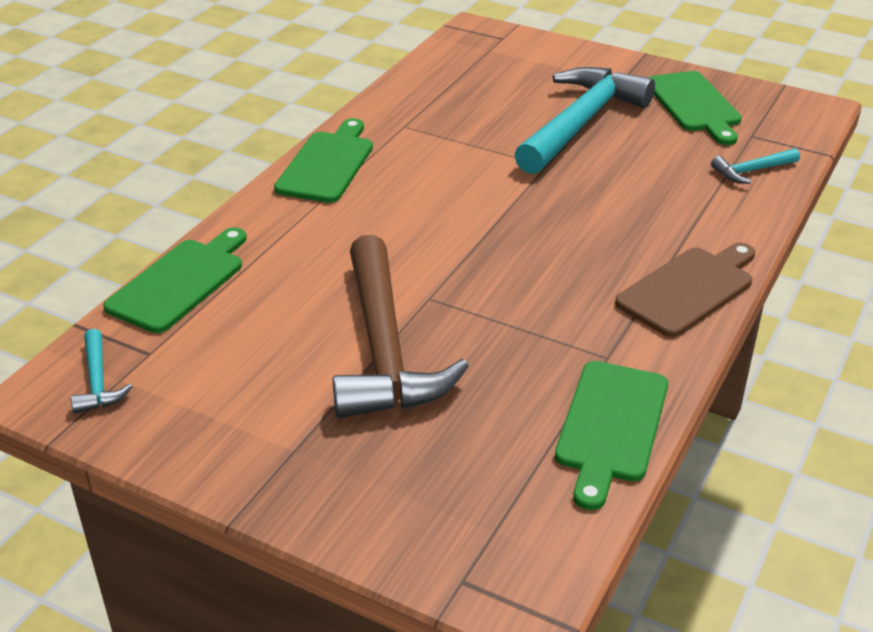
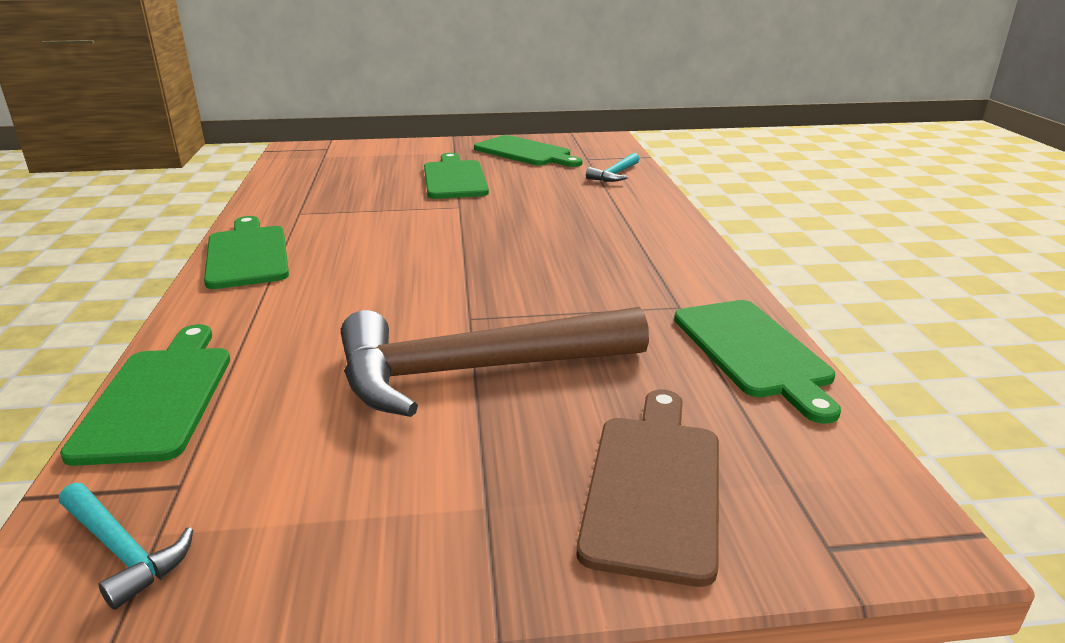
camera: 35 degrees left, 10 degrees down
(384, 348) = (475, 371): brown hammer -> brown hammer turned 120 degrees clockwise
(580, 123) = (454, 178): turquoise hammer -> green cutting board
(688, 289) = (672, 246): brown cutting board -> brown cutting board (654, 486)

